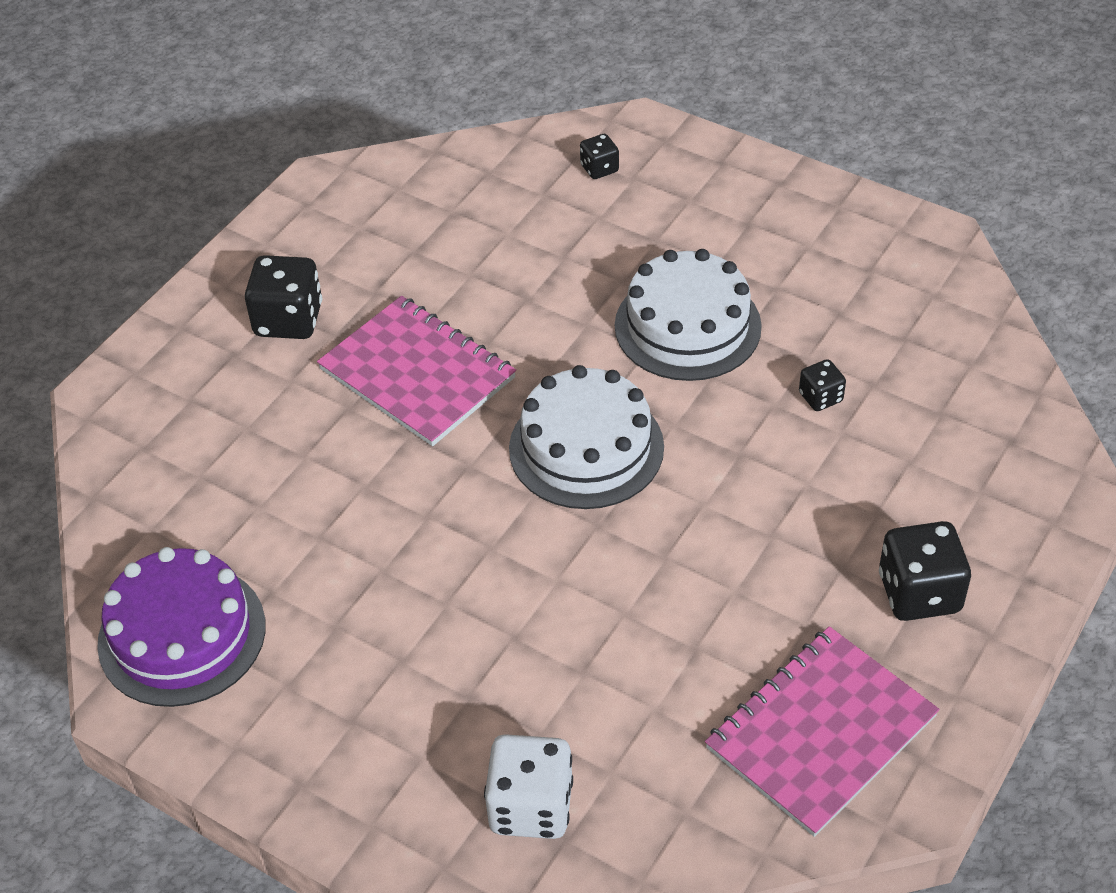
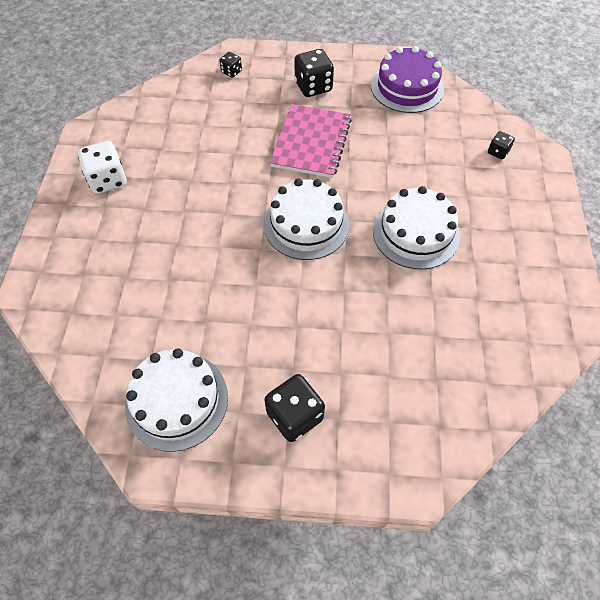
camera: 60 degrees right, 10 degrees up
(182, 634) = (124, 132): purple cake -> purple cake (407, 87)
(531, 806) = (83, 291): white dice -> white dice (108, 180)
(820, 397) = (407, 313): black dice -> black dice (231, 72)
(821, 732) = (176, 400): pink notebook -> white cake

